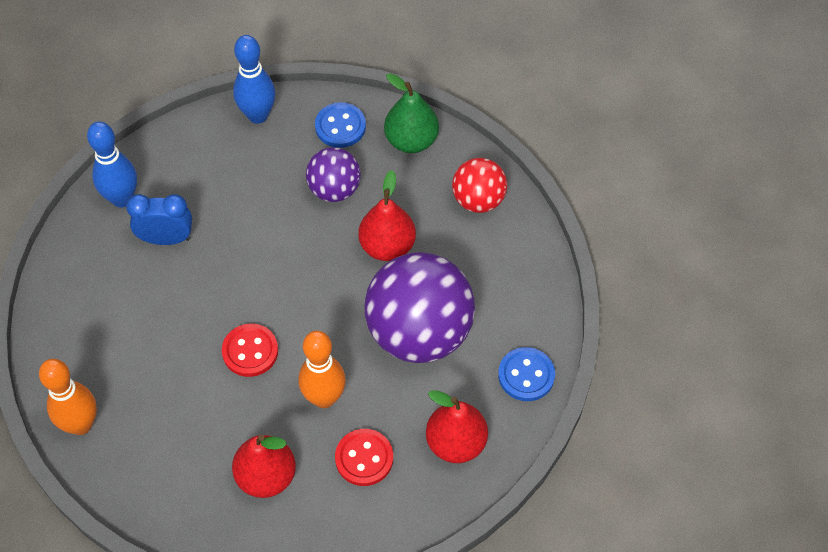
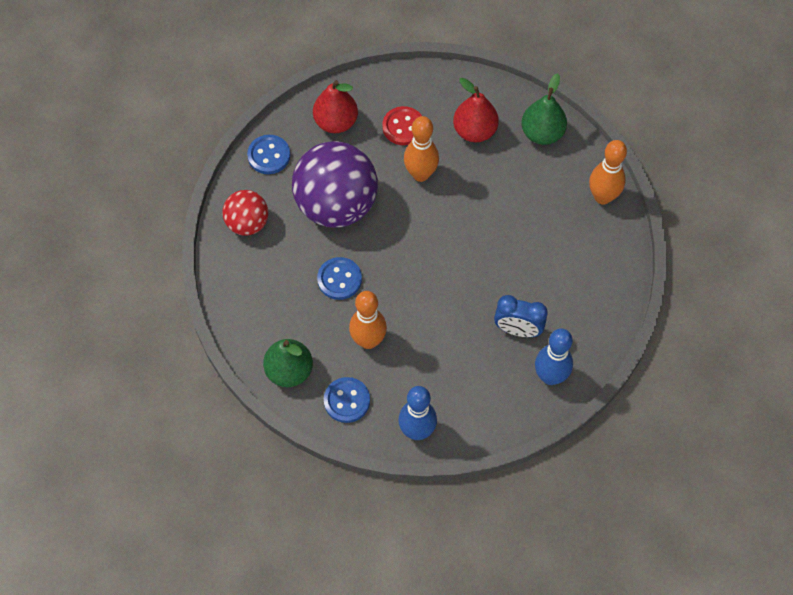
camera: 165 degrees left, 5 degrees up
(173, 496) = (542, 133): none -> green pear
(250, 351) = (468, 221): red button -> none
(334, 189) = (368, 340): purple ball -> orange bowling pin
(387, 246) = (339, 279): red pear -> blue button
(478, 200) = (252, 301): red ball -> red ball (247, 223)

